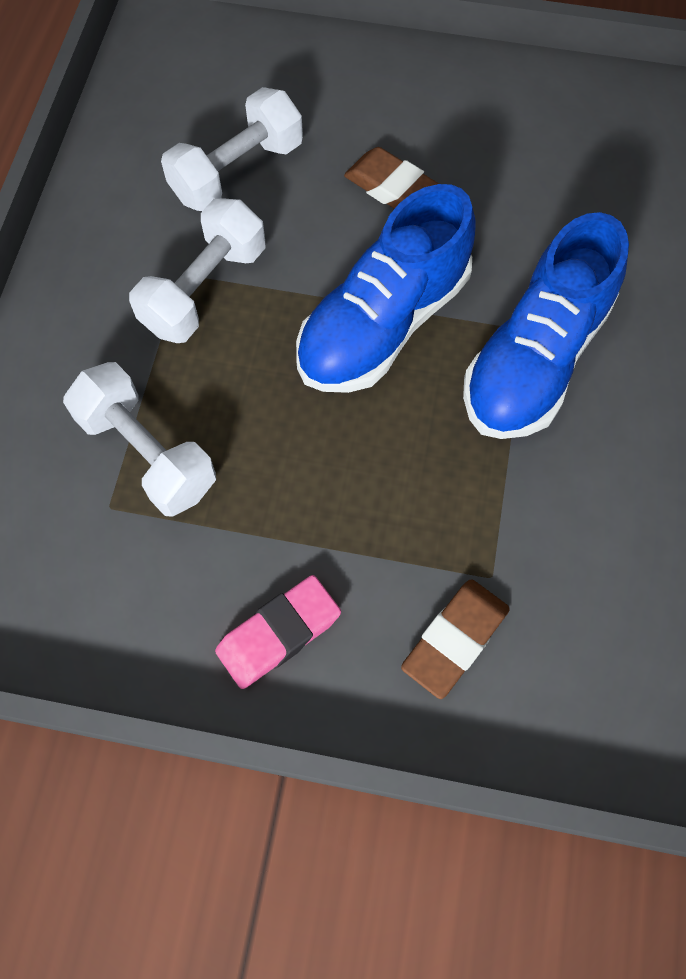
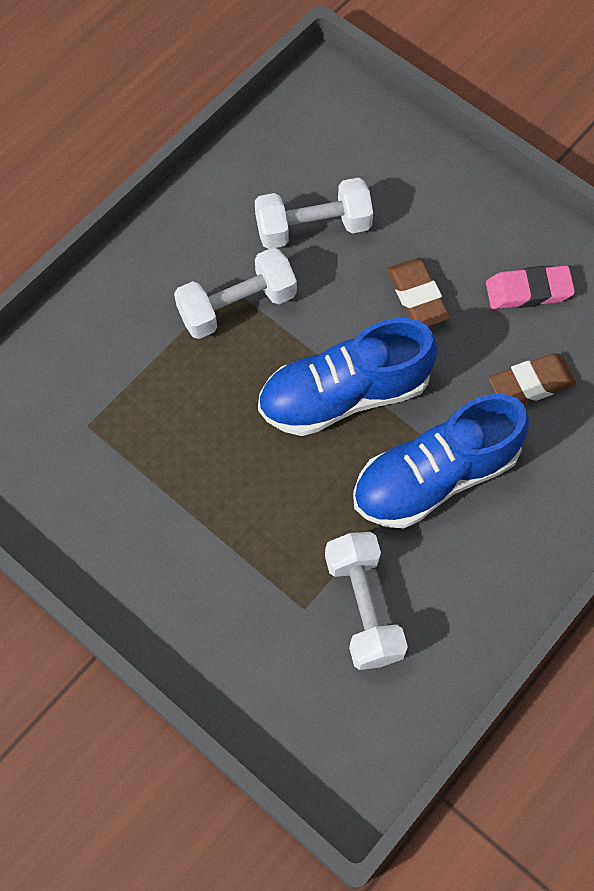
camera: 30 degrees right, 0 degrees up
(147, 453) = (132, 402): white dumbbell -> white dumbbell (363, 607)
(278, 634) = (144, 567): pink eraser -> pink eraser (528, 291)
(455, 639) = (252, 634): brown eraser -> brown eraser (530, 384)

